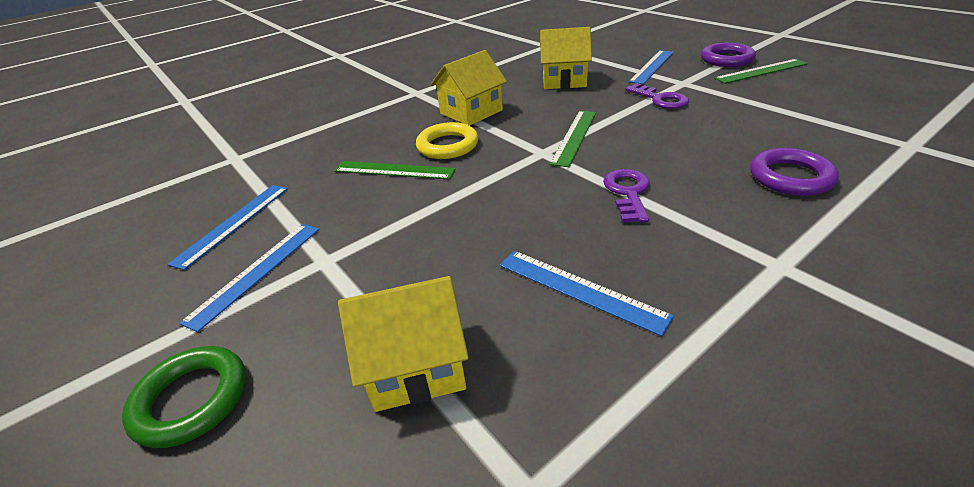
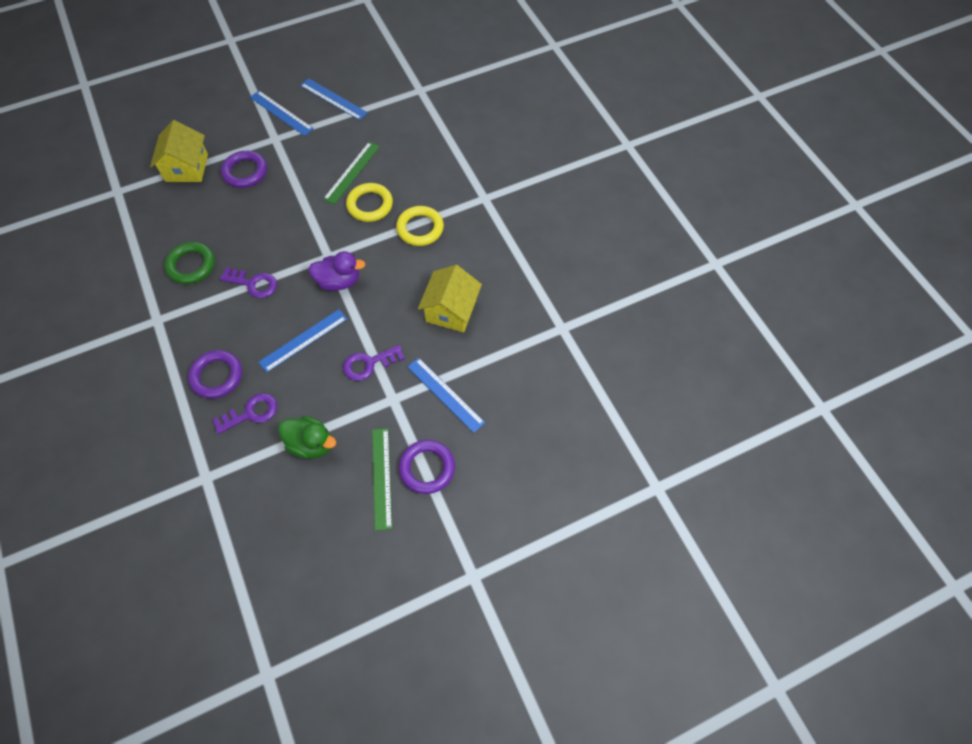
camera: 100 degrees right, 25 degrees up
(191, 399) = (212, 101): green ring -> green ring (191, 265)
(412, 270) = (245, 172): none -> purple ring
(471, 112) = (420, 228): yellow house -> yellow ring
(574, 137) = (339, 281): green ruler -> purple duck
(579, 289) = (192, 233): blue ruler -> blue ruler (303, 340)
(780, 103) = (311, 444): none -> green duck
(799, 141) = (251, 413): none -> purple key

